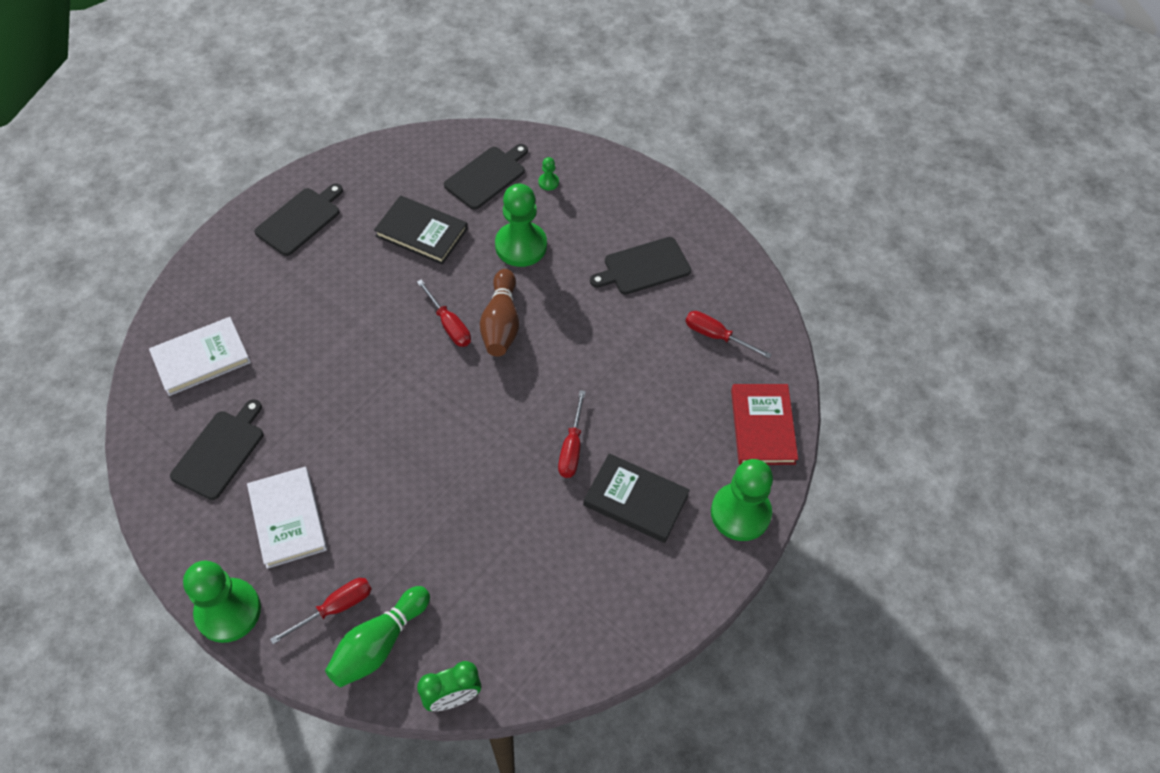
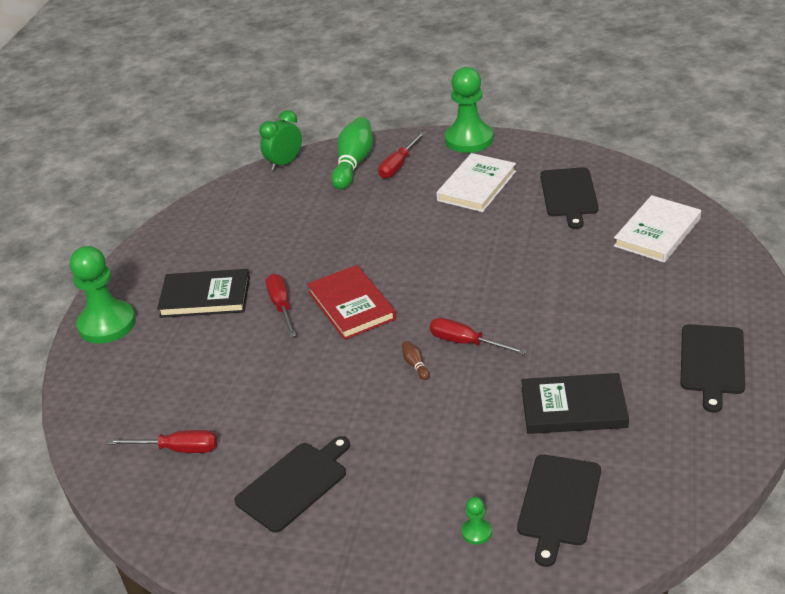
camera: 160 degrees right, 20 degrees down
(288, 519) = (477, 186): white book -> white book turned 75 degrees clockwise
(501, 323) = (415, 365): brown bowling pin -> brown bowling pin, size x0.41
(521, 246) = (452, 443): green pawn -> none
(762, 426) = (102, 392): red book -> red book (351, 305)

